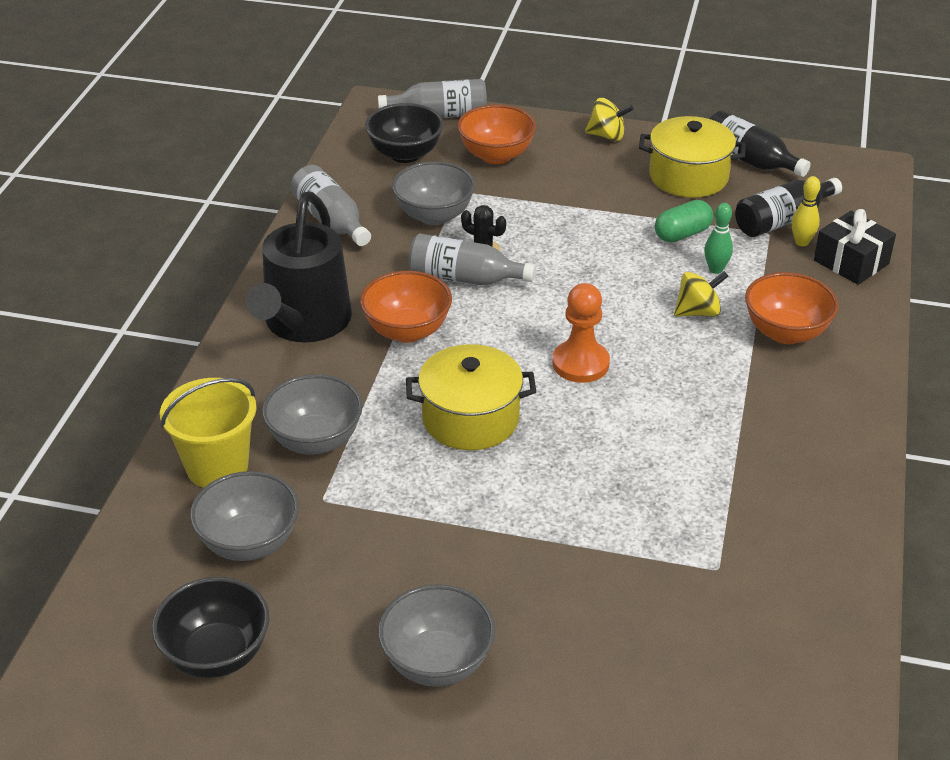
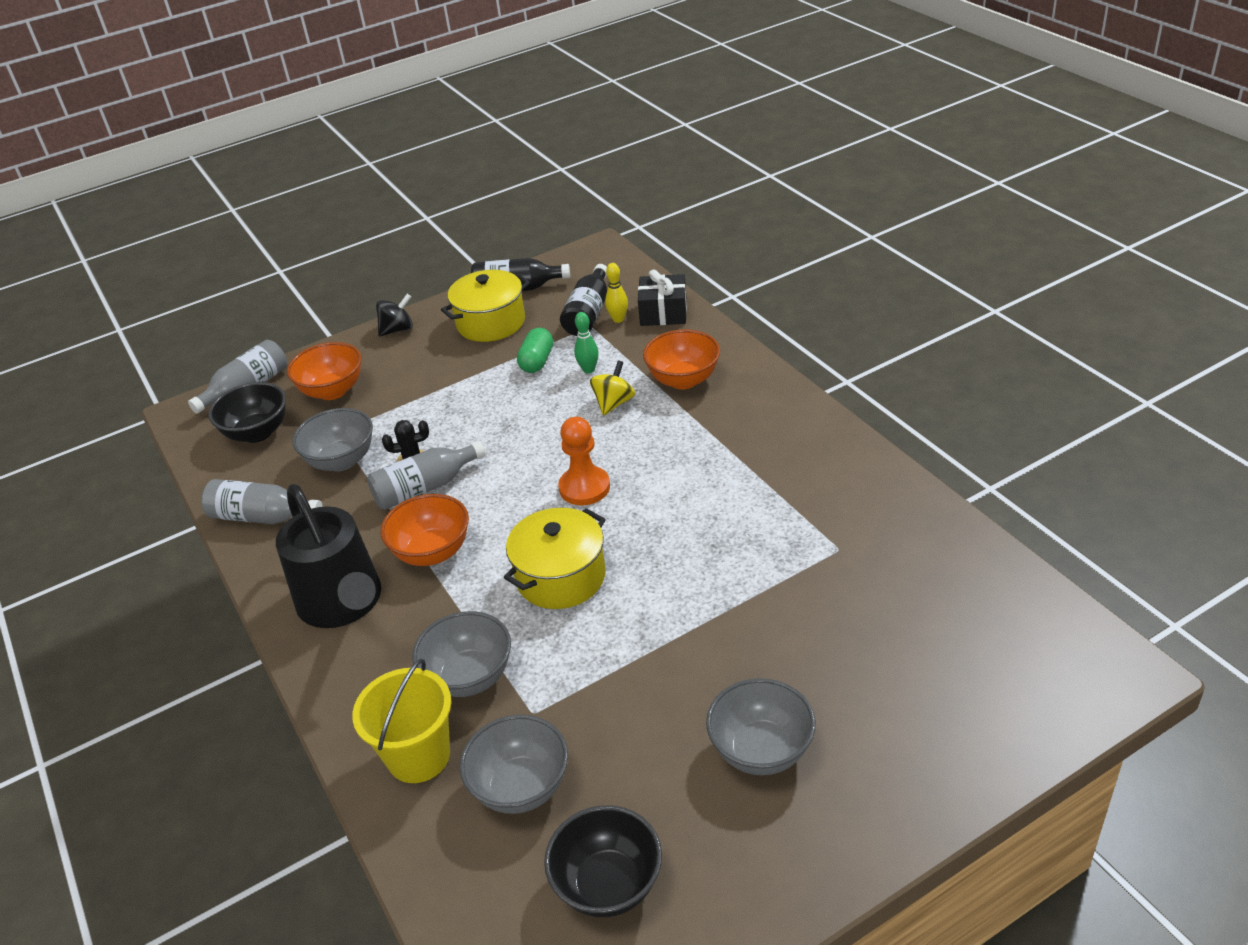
camera: 40 degrees left, 0 degrees up
(607, 136) = (397, 330): yellow spinning top -> black spinning top

